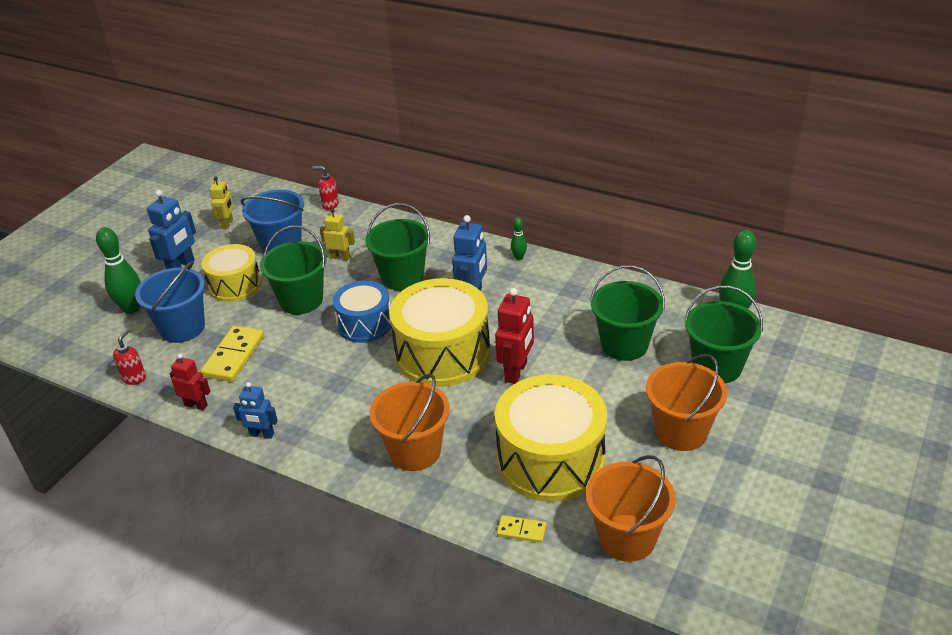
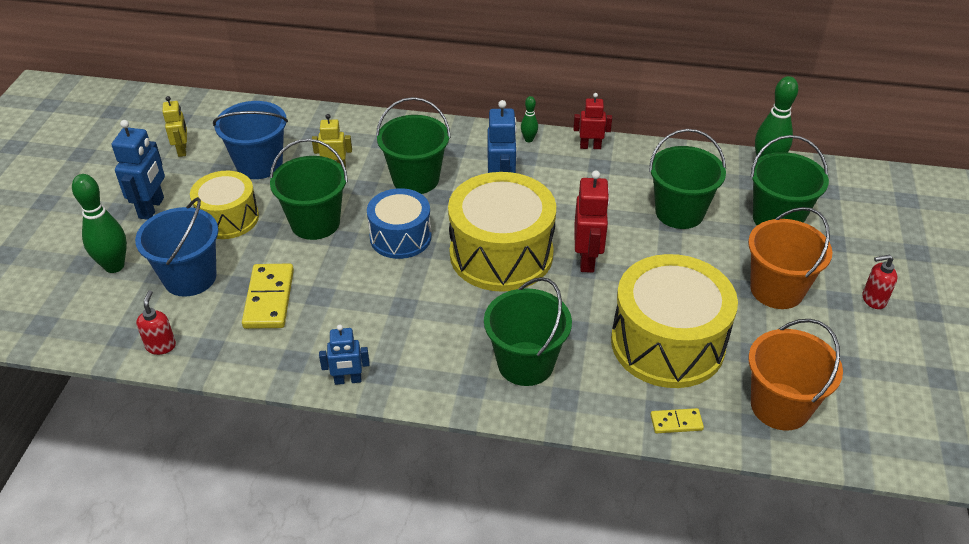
camera: 20 degrees left, 5 degrees up
(196, 405) = (253, 362): red robot -> red robot (590, 146)
(330, 204) = (293, 111): red soap dispenser -> red soap dispenser (873, 300)
(415, 451) = (525, 363): orange bucket -> green bucket

